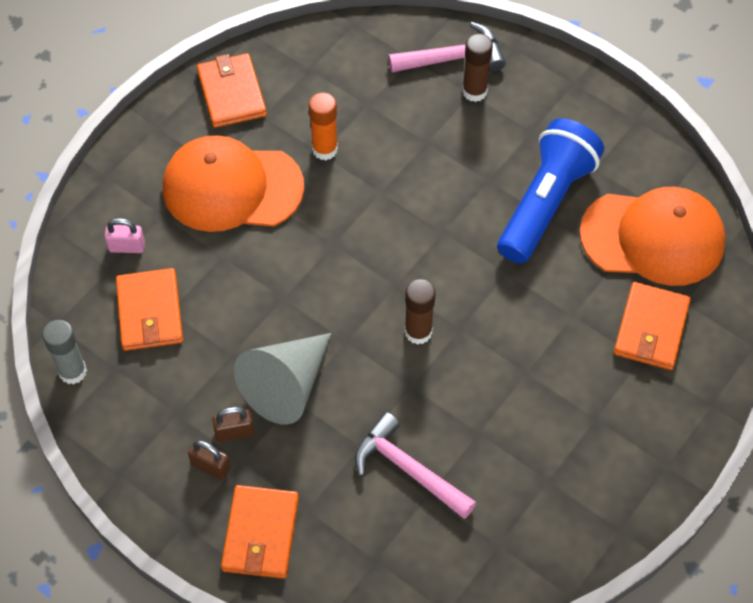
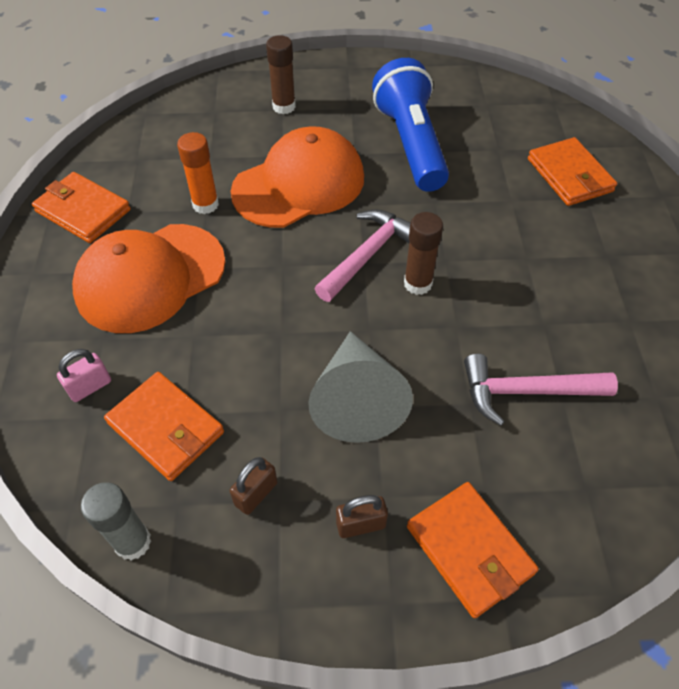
camera: 40 degrees left, 5 degrees down
(234, 432) = (351, 475): brown padlock -> brown padlock (256, 494)
(453, 58) = (245, 95): pink hammer -> pink hammer (367, 255)
(653, 237) = (504, 123): orange cap -> orange cap (299, 184)

